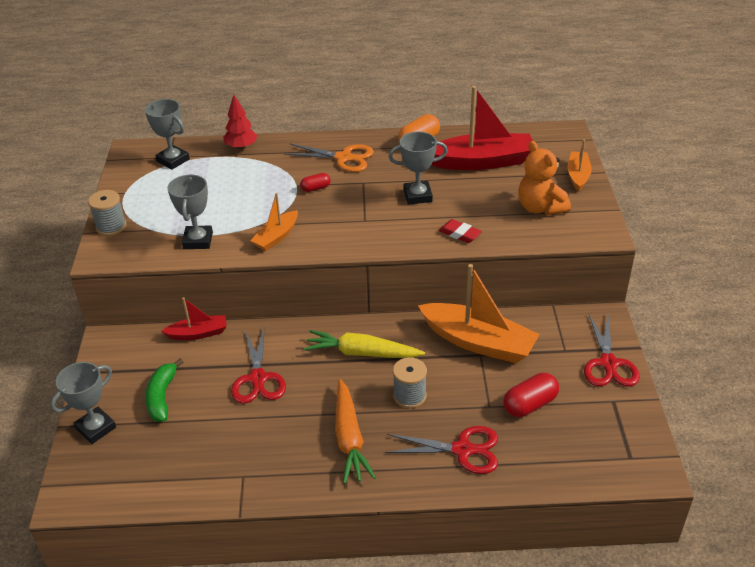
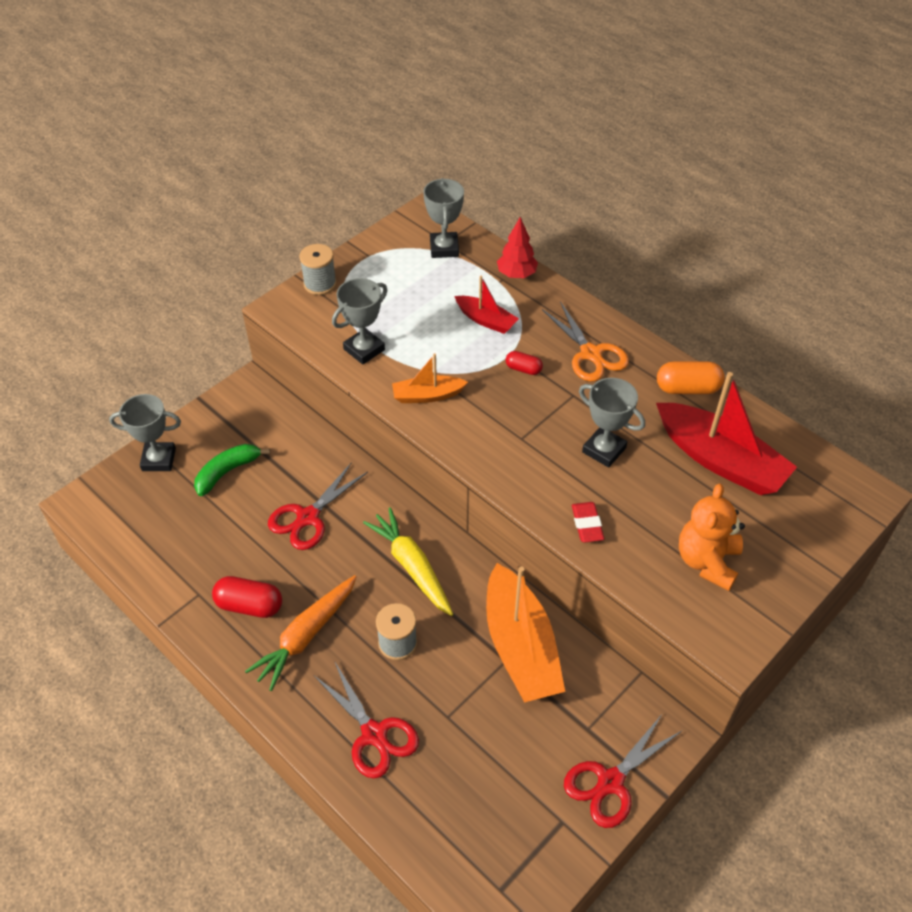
camera: 45 degrees right, 10 degrees up
(198, 333) = (316, 435): red boat -> red boat (486, 320)
(530, 404) = (483, 750): red capsule -> red capsule (249, 605)
(578, 175) = (802, 557): orange boat -> none

